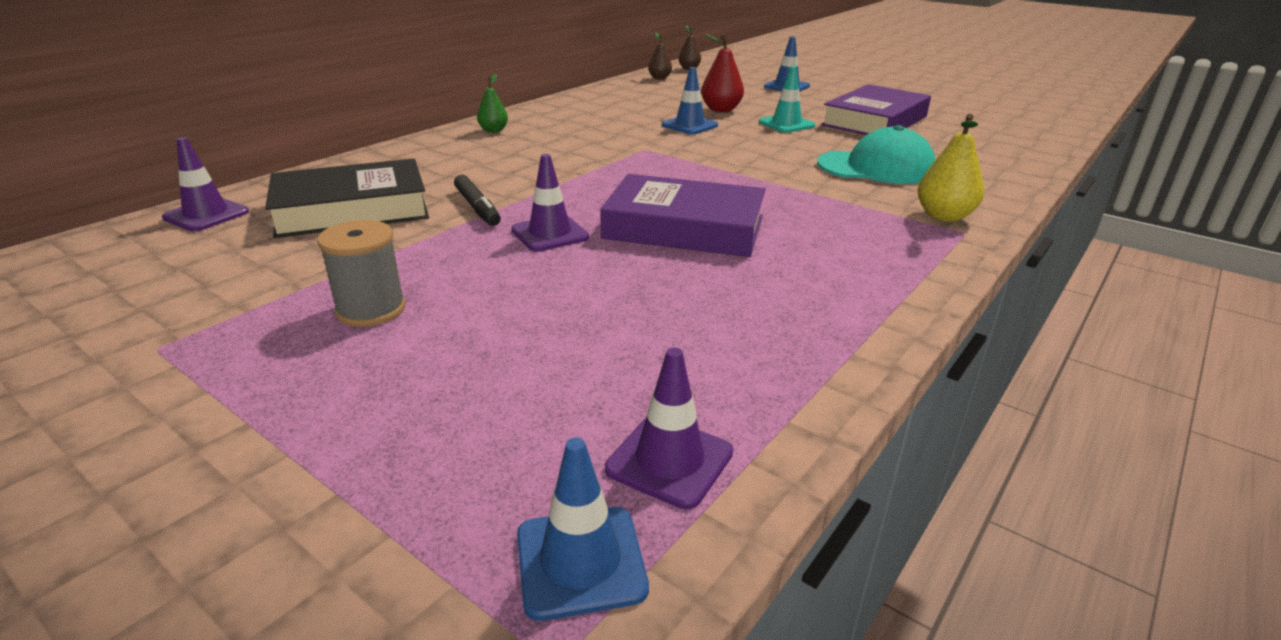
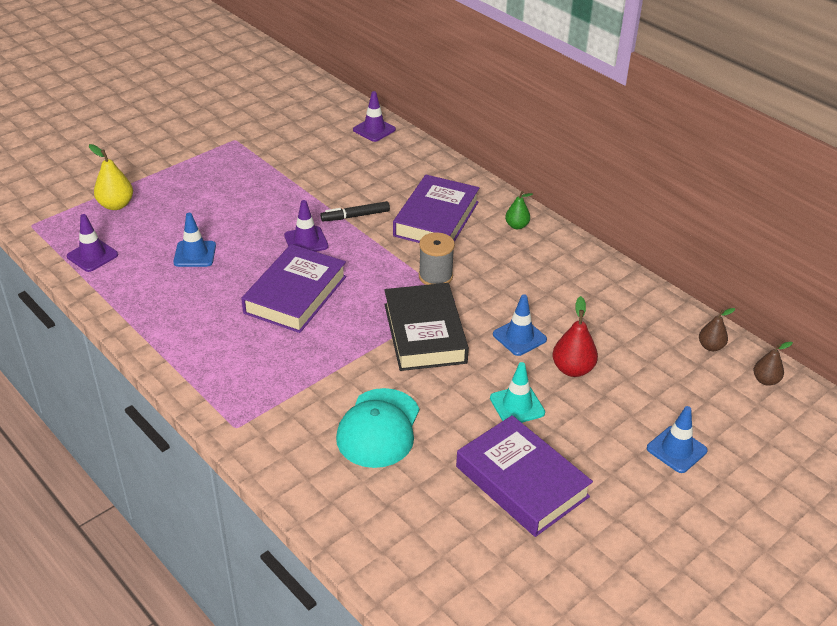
camera: 100 degrees right, 10 degrees up
(352, 209) = (367, 173): black book -> black book (424, 333)
(371, 309) = (242, 186): grey spool -> grey spool (435, 276)
(481, 164) = (436, 219): none -> purple book
(580, 561) = (61, 232): blue traffic cone -> blue traffic cone (195, 254)
(944, 216) = (266, 428): yellow pear -> yellow pear (116, 205)

